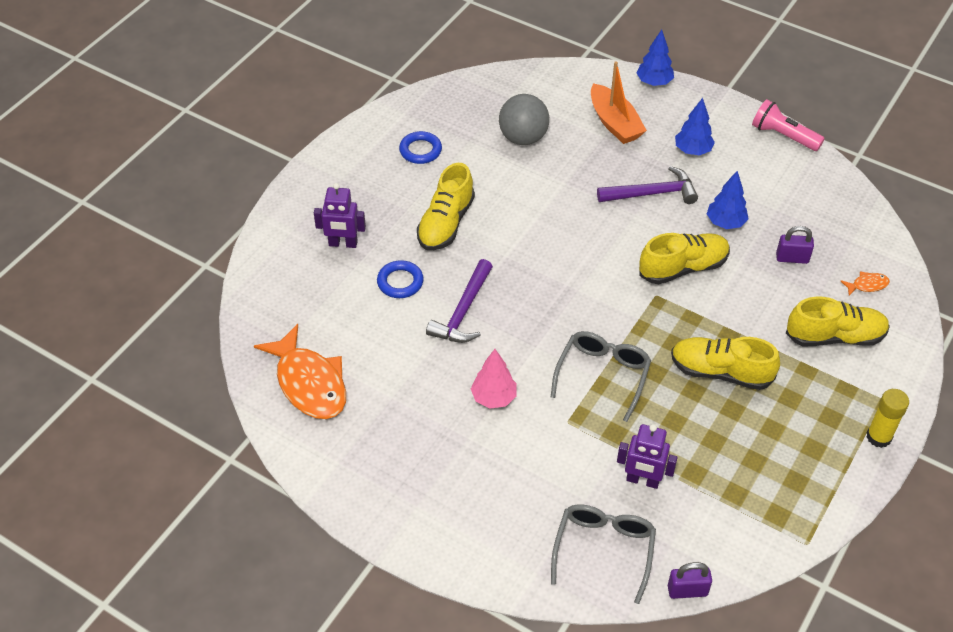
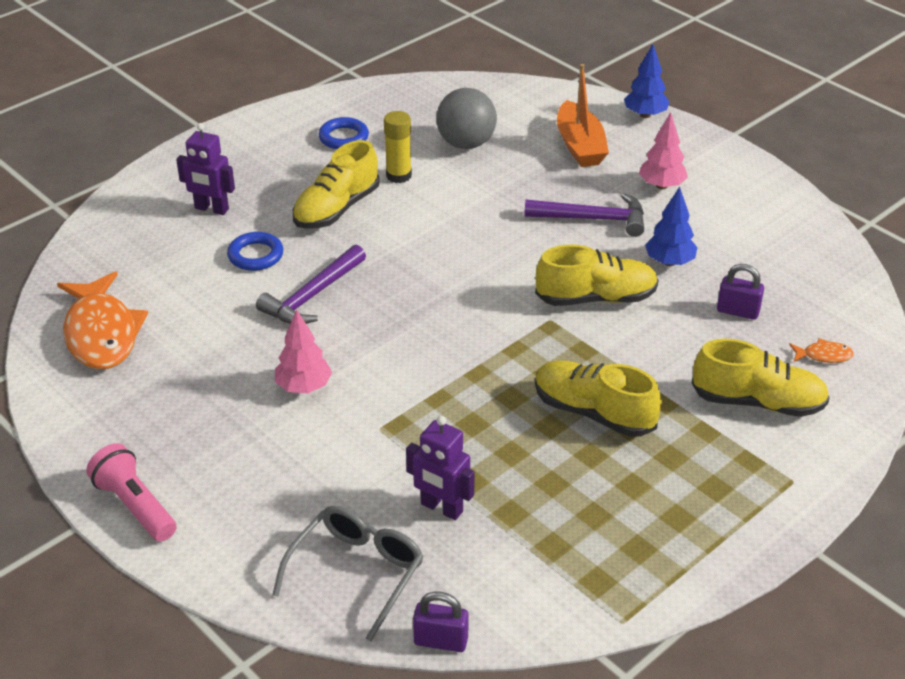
camera: 15 degrees right, 10 degrees down
(603, 375) = (446, 388): grey glasses -> none
(692, 150) = (661, 185): blue tree -> pink tree
(783, 136) = (780, 188): pink flashlight -> pink flashlight (135, 506)
(878, 437) = (770, 521): yellow glue stick -> yellow glue stick (399, 175)

